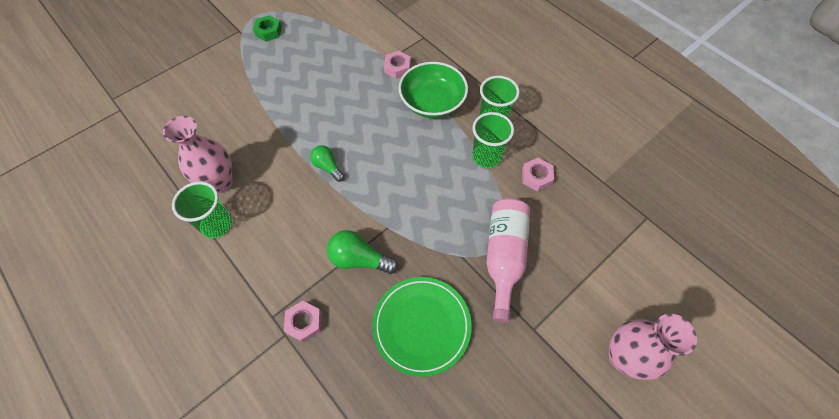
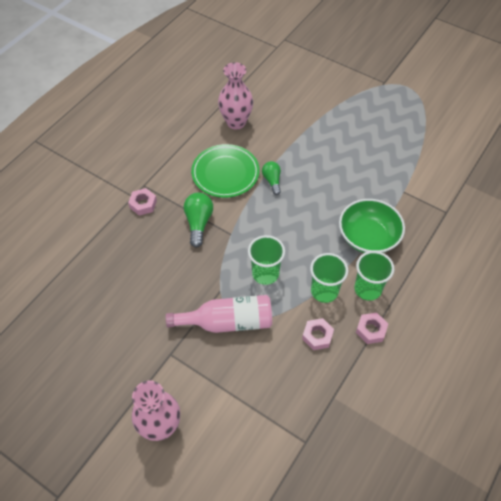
camera: 75 degrees right, 5 degrees down
(216, 225) = (202, 132): green cup -> green cup (265, 274)
(268, 31) = (393, 101): green nut -> none
(328, 167) = (272, 181): green light bulb -> green light bulb turned 45 degrees counterclockwise
(397, 68) = (397, 201): pink nut -> pink nut (371, 330)
(421, 326) = (156, 275): green plate -> green plate (225, 173)

